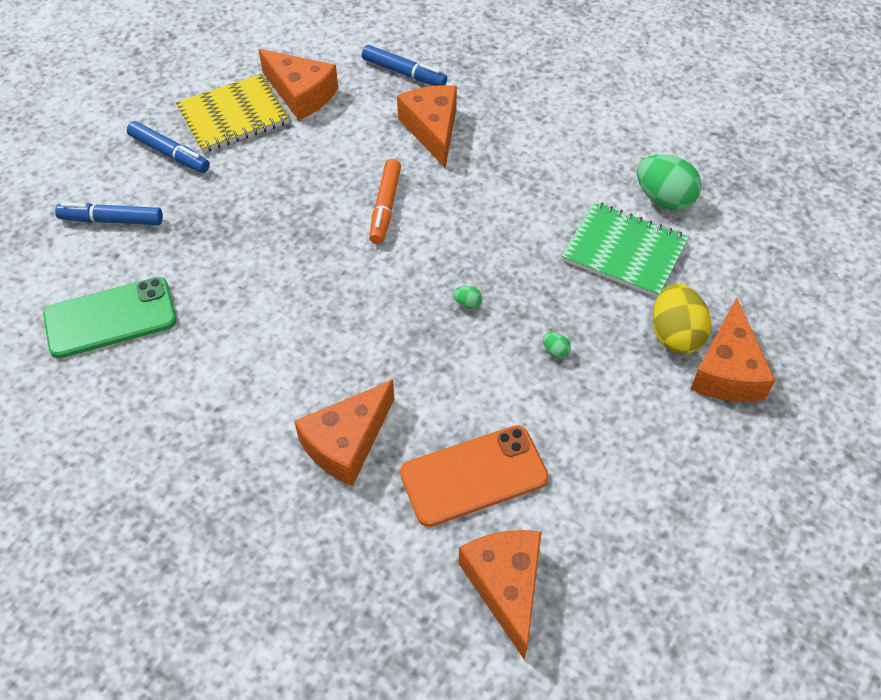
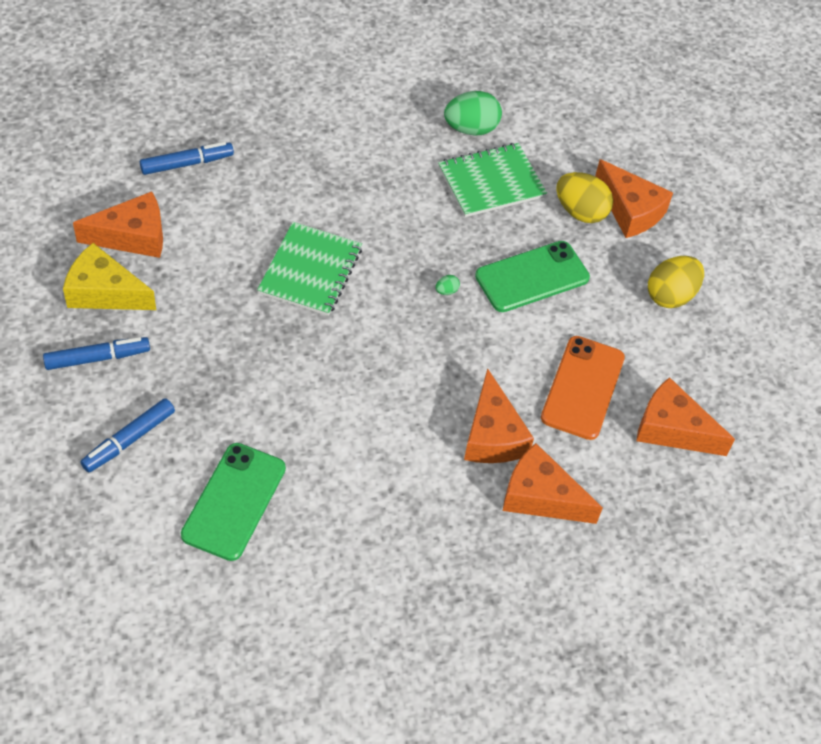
camera: 55 degrees left, 0 degrees up
(233, 116) = (104, 292): yellow notebook -> yellow cheese
(385, 207) = (310, 271): orange marker -> green notebook
(432, 130) = (266, 191): orange cheese -> orange cheese (540, 496)
(555, 351) = (532, 277): green egg -> green phone
(667, 473) = (670, 295): none -> yellow egg

